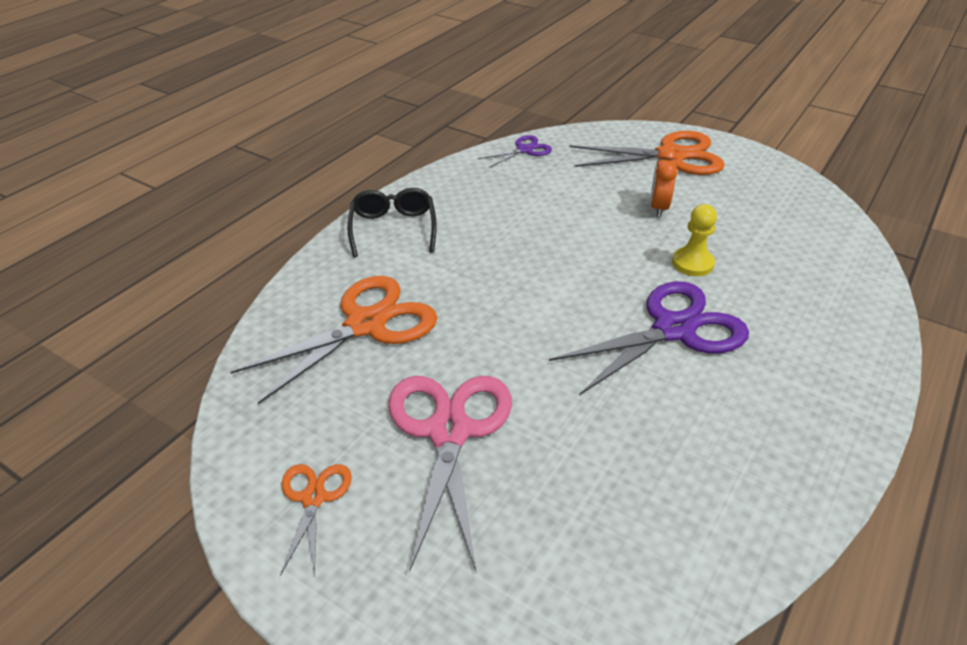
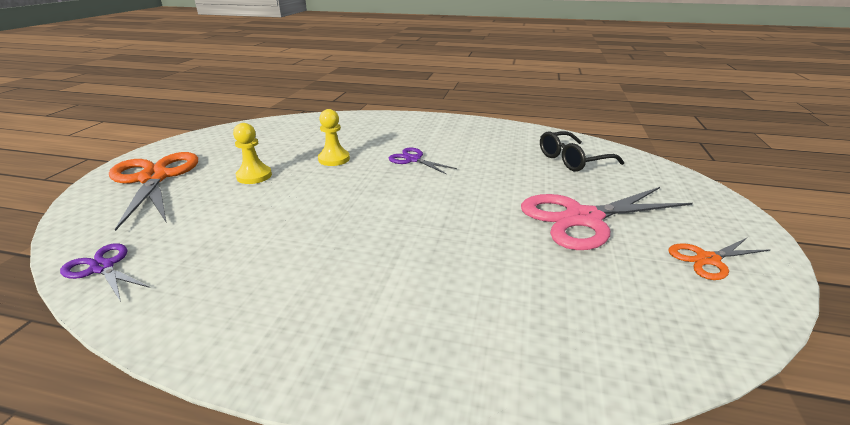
camera: 110 degrees left, 10 degrees down
(366, 325) = (516, 297): orange scissors -> none
(393, 229) = (324, 337): black glasses -> black glasses (573, 160)
(658, 208) = (254, 176): orange clock -> yellow pawn
(674, 329) = (413, 159): purple scissors -> purple scissors, size x0.51

